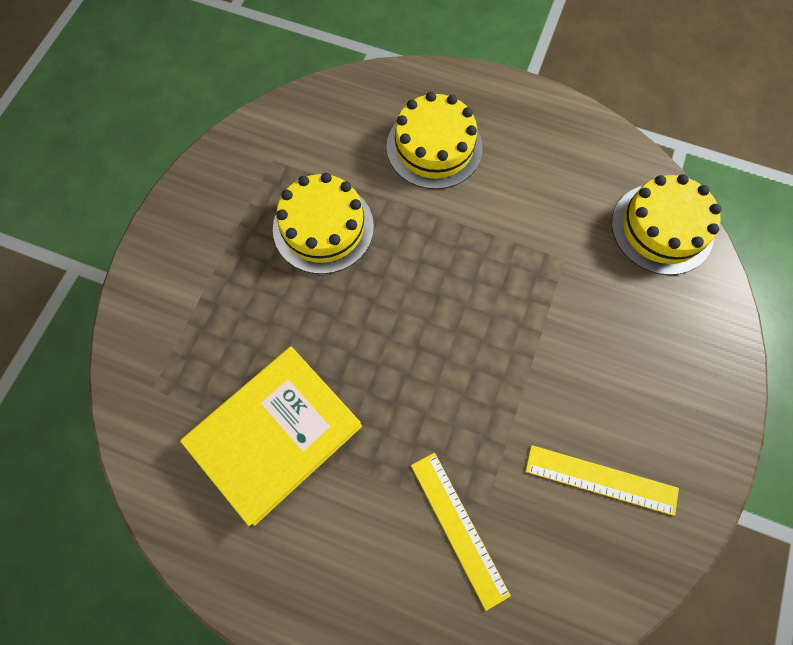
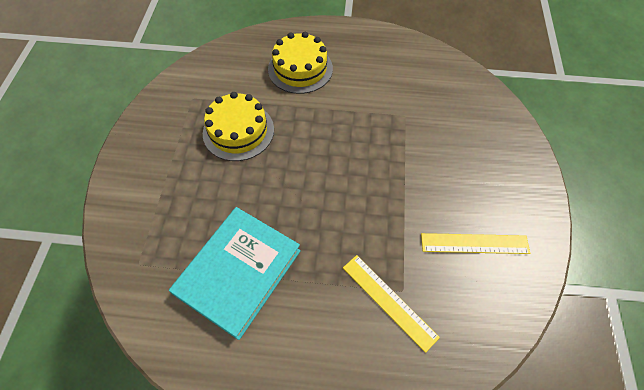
camera: 15 degrees left, 10 degrees down
(275, 434) = (238, 272): yellow book -> turquoise book
(662, 228) = (460, 85): yellow cake -> none

